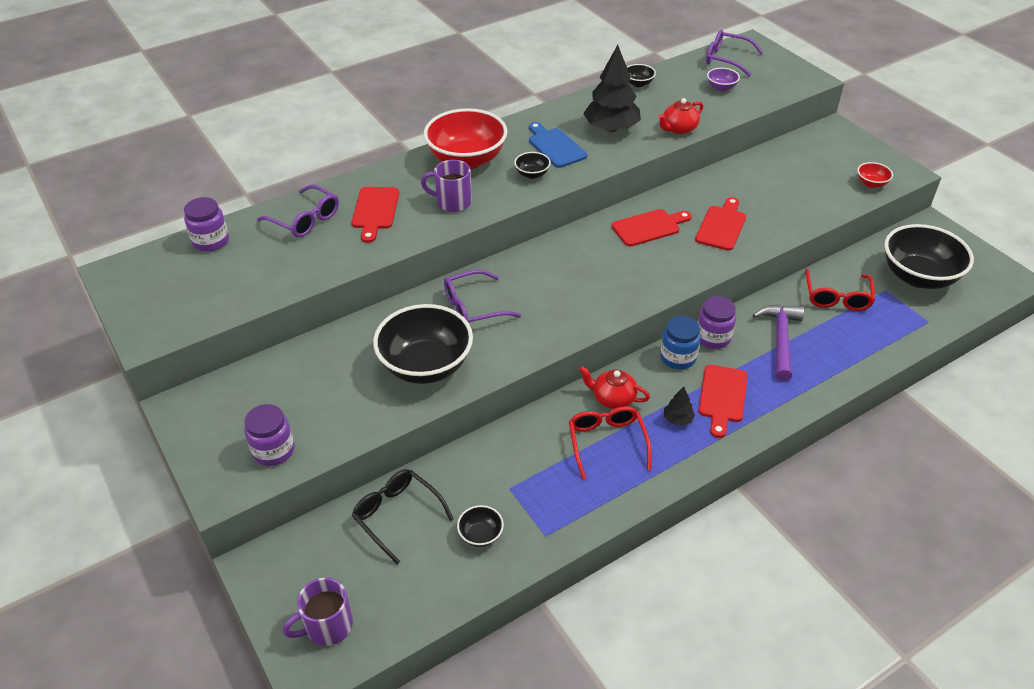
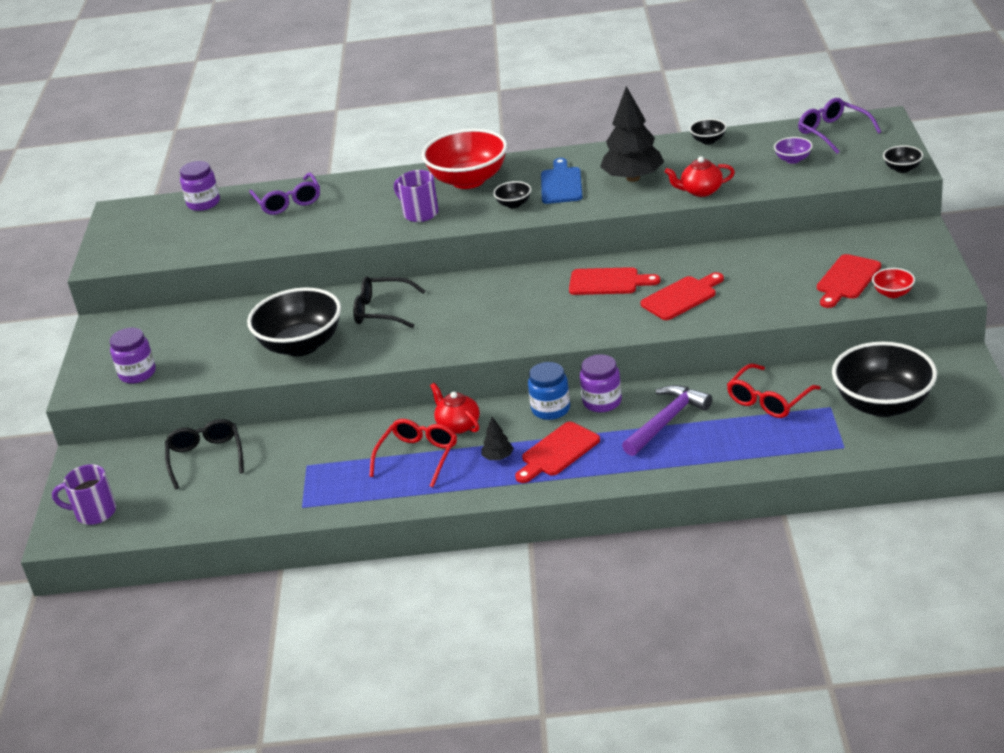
camera: 35 degrees right, 10 degrees down
(375, 211) = (349, 207): red cutting board -> red cutting board (846, 280)
(473, 307) = (382, 311): purple glasses -> black glasses
(481, 535) = (254, 490): black bowl -> black bowl (902, 169)

